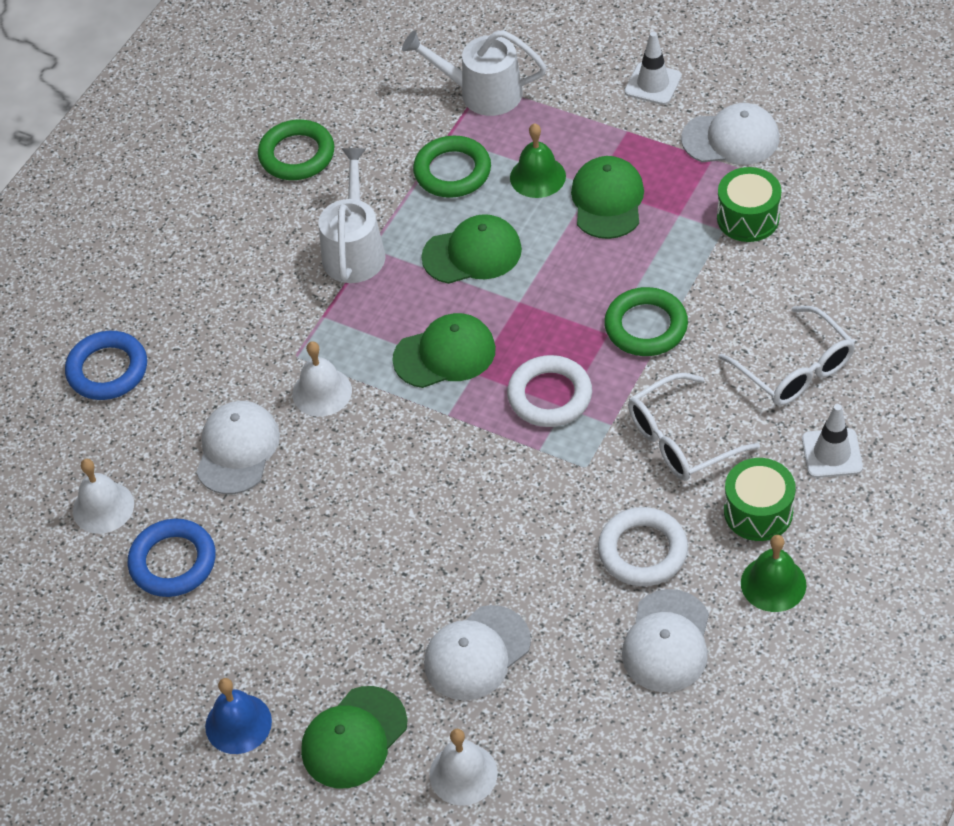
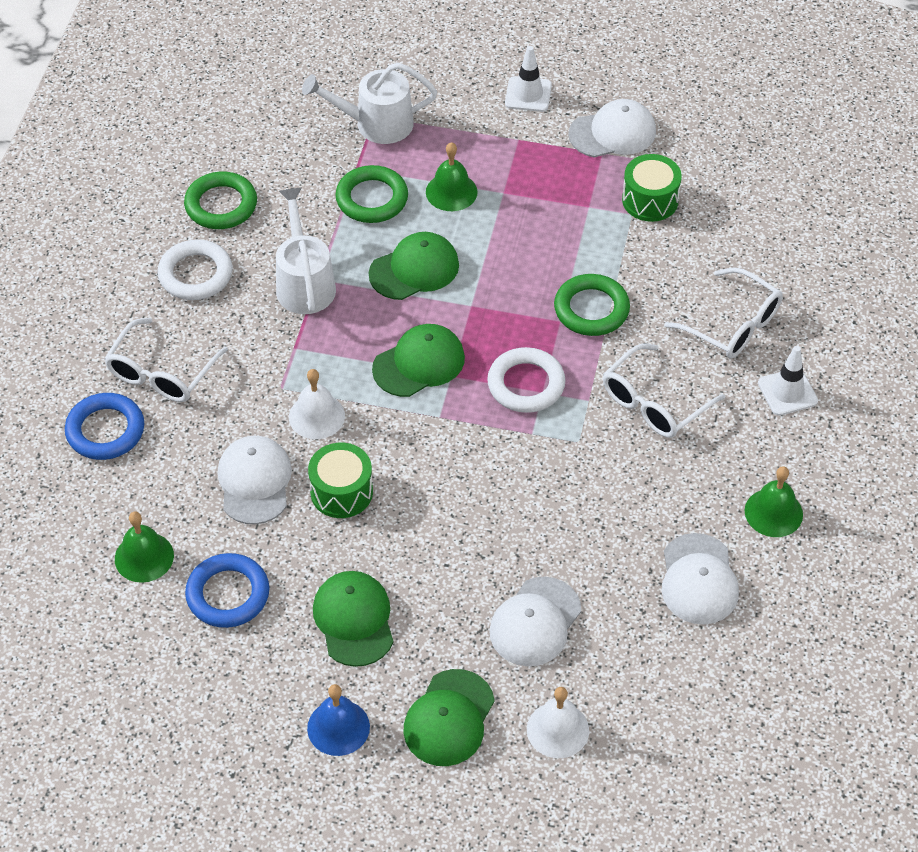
camera: 20 degrees left, 0 degrees up
(103, 507) = (144, 557): white bell -> green bell
(181, 320) = (161, 373): none -> white glasses
(607, 200) = (521, 203): green cap -> green cap (354, 620)
(642, 551) = (652, 505): white ring -> white ring (195, 274)
(758, 512) = (741, 453): green drum -> green drum (341, 492)

